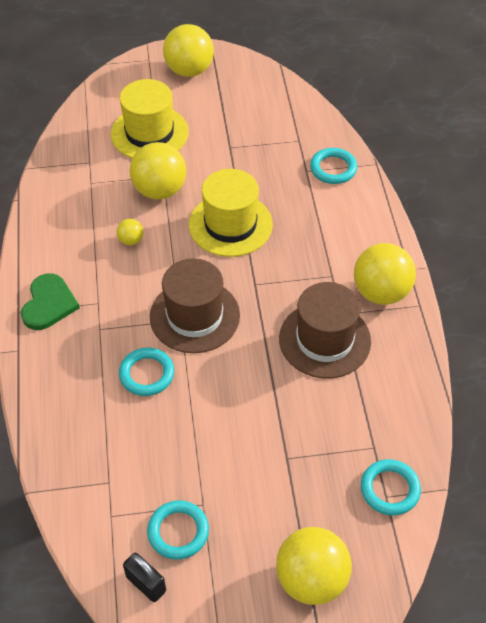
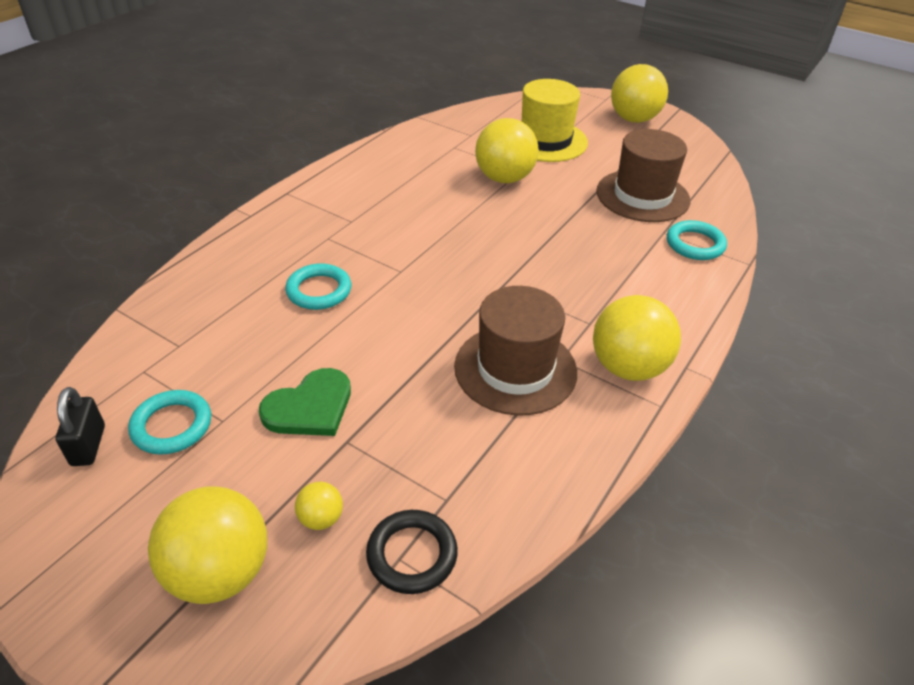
camera: 40 degrees right, 10 degrees down
(49, 304) = (314, 200): green heart -> green heart (310, 407)
(131, 240) = (435, 197): yellow ball -> yellow ball (321, 518)
(194, 316) = (416, 275): brown hat -> brown hat (642, 196)
(230, 224) = (536, 231): yellow hat -> none
(390, 489) = (412, 554): turquoise ring -> black ring

